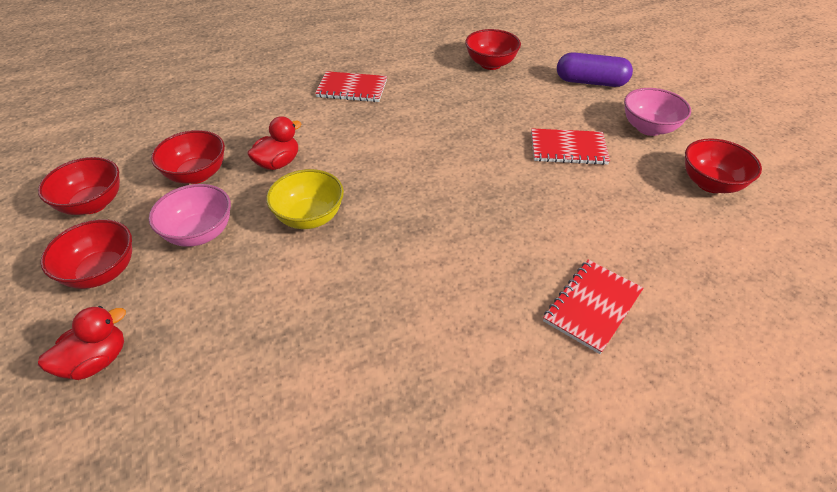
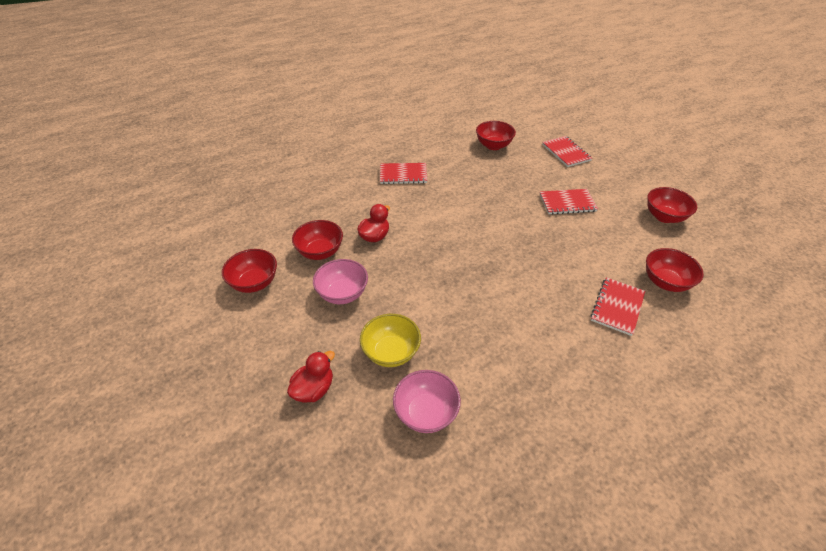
camera: 10 degrees left, 0 degrees up
(102, 272) = (287, 330): red bowl -> red bowl (665, 282)
(309, 217) = (414, 272): yellow bowl -> yellow bowl (391, 352)
(590, 82) = (566, 152): purple capsule -> red notebook
(648, 128) = (614, 182): pink bowl -> pink bowl (426, 412)

